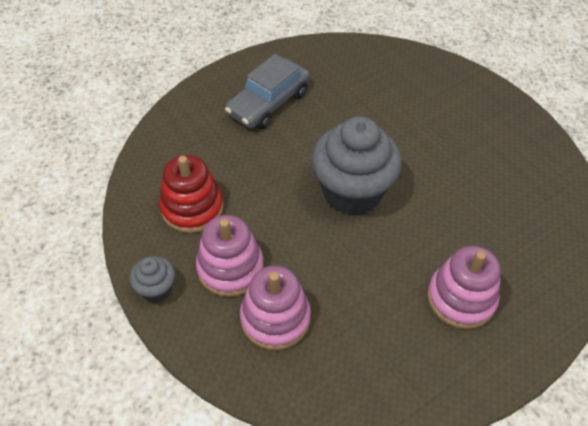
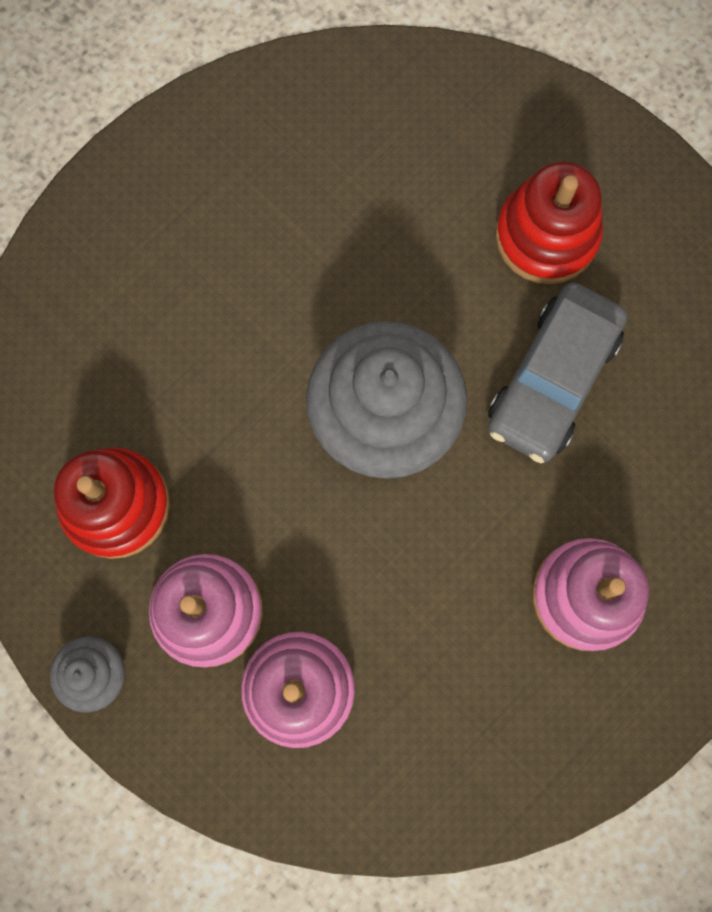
camera: 10 degrees left, 25 degrees up
(268, 103) = (200, 244): grey car -> grey car (552, 379)
(454, 126) = (546, 236): none -> red stacking toy

